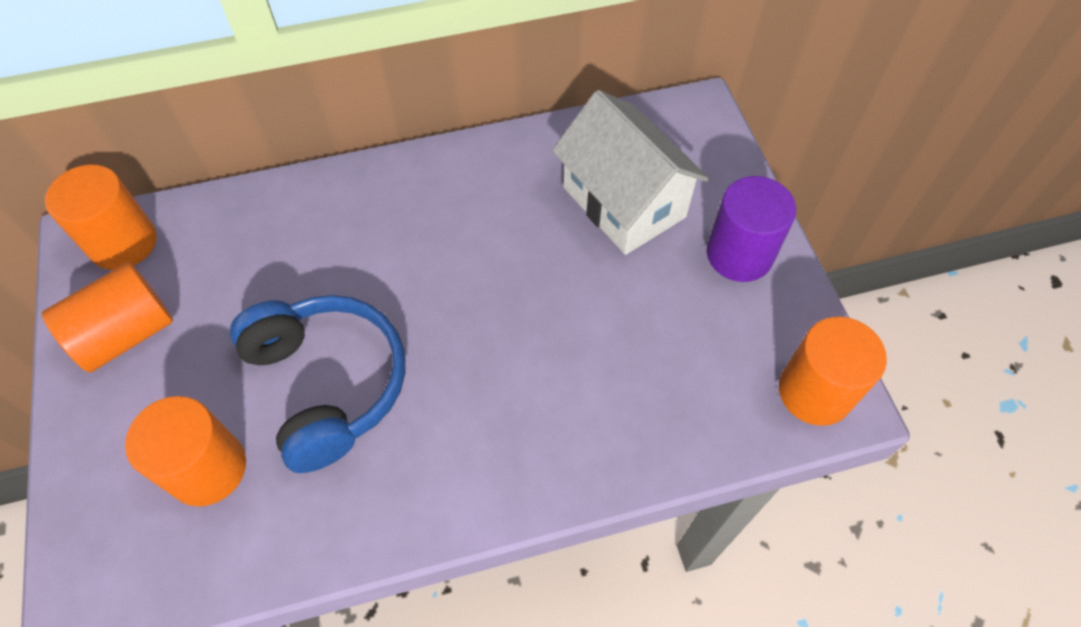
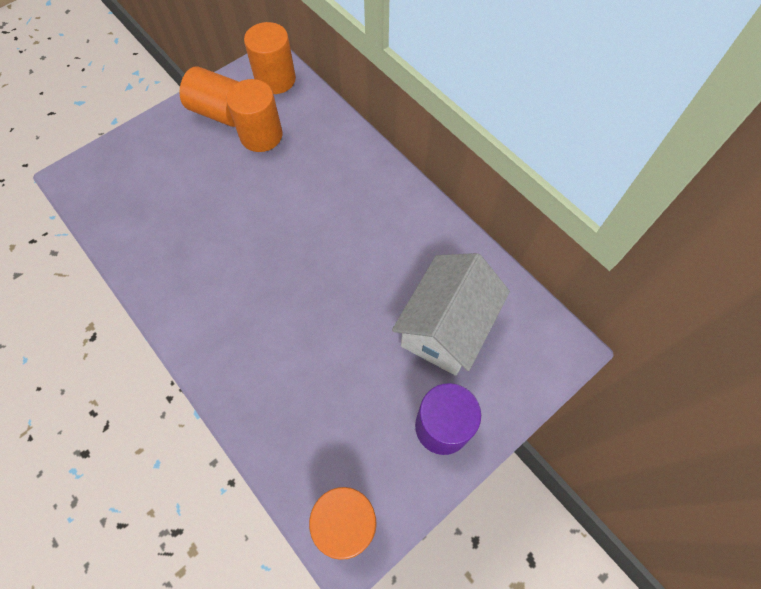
camera: 65 degrees right, 5 degrees up
(207, 468) = (158, 190): orange cylinder -> orange cylinder (261, 135)
(327, 384) = (229, 219): blue headphones -> none

